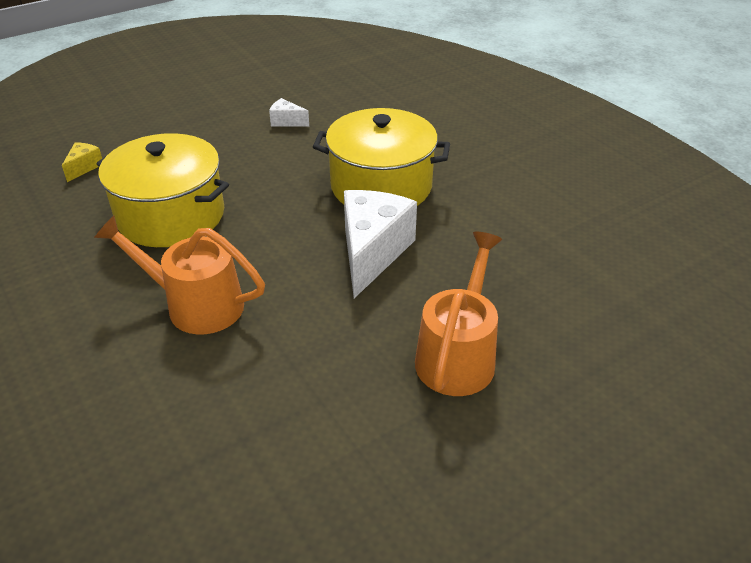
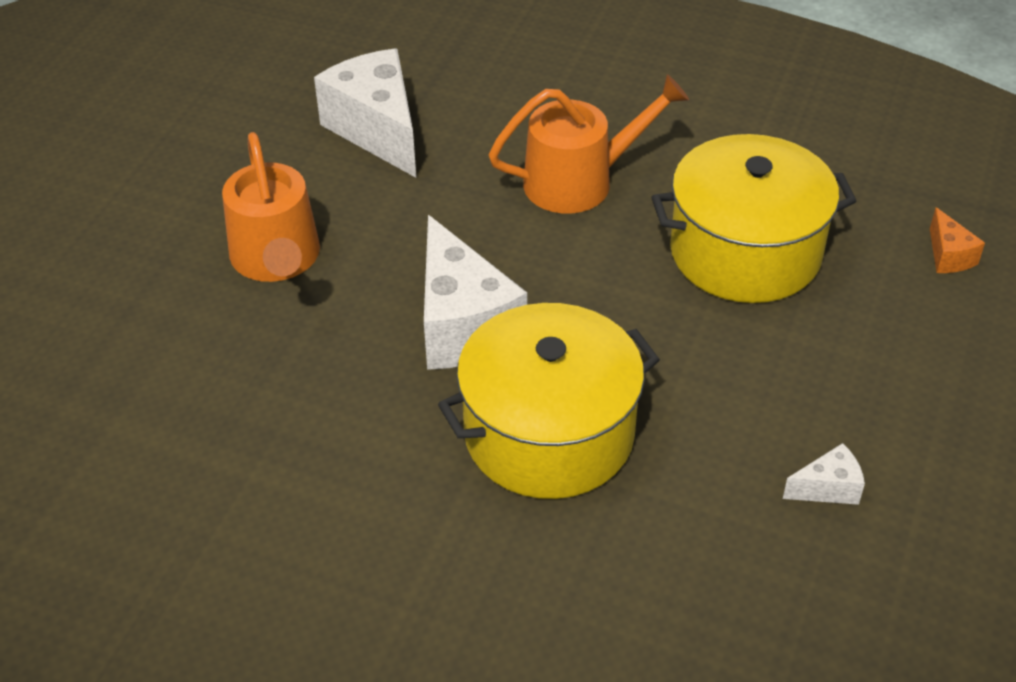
camera: 145 degrees right, 5 degrees up
(84, 167) = (948, 256): yellow cheese -> orange cheese
(284, 438) = (377, 130): none -> white cheese

